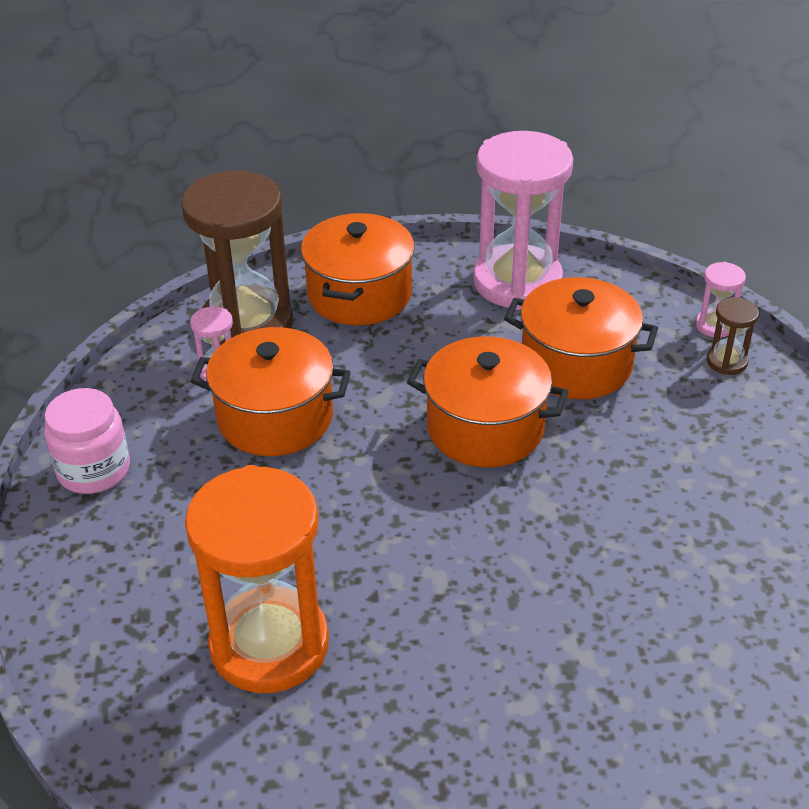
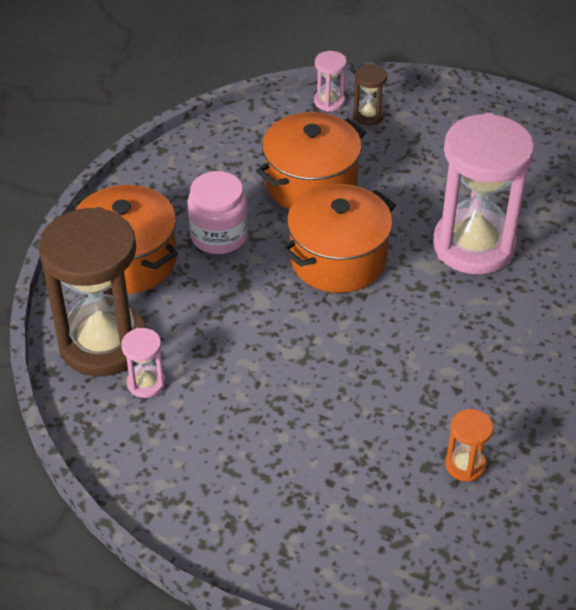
camera: 60 degrees left, 5 degrees up
(94, 470) = (202, 508): pink jar -> pink jar (219, 236)
(269, 645) = (465, 465): orange hourglass -> orange hourglass, size x0.42
(275, 417) = (232, 370): orange pot -> none
(517, 282) = (195, 169): pink hourglass -> pink hourglass (473, 245)

